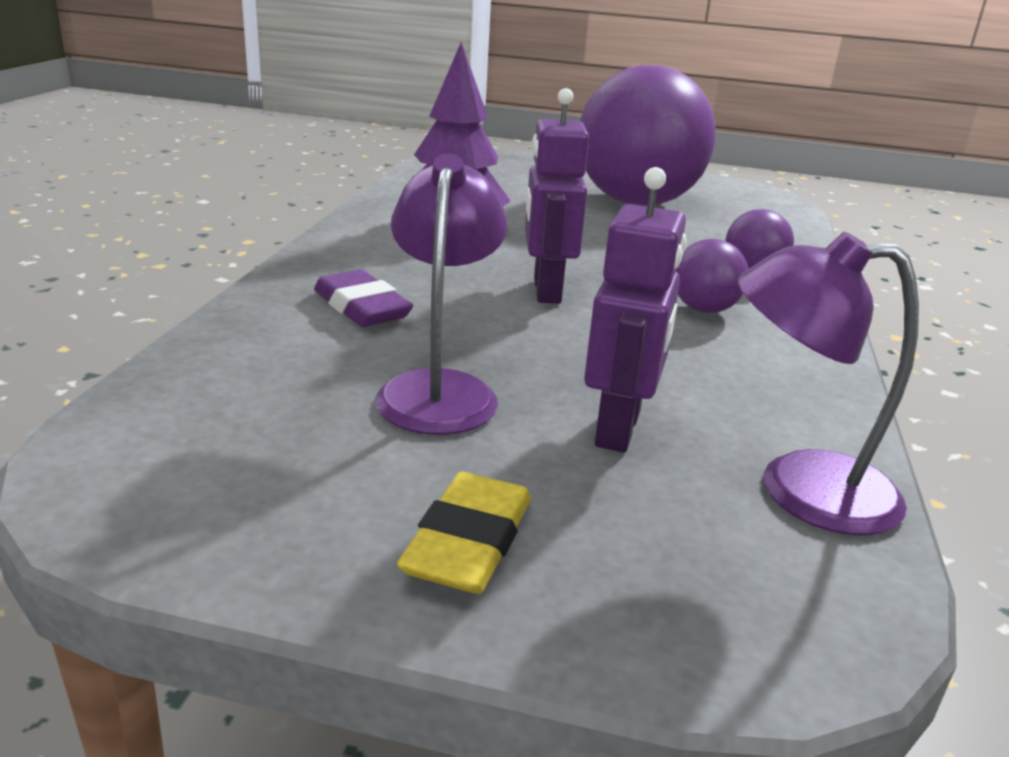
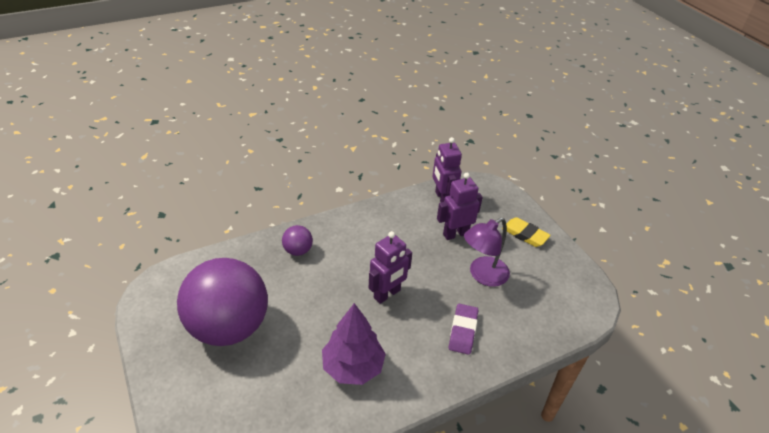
camera: 130 degrees left, 15 degrees up
(469, 542) = (525, 234): yellow eraser -> yellow eraser turned 60 degrees clockwise
(704, 309) = (353, 249): purple ball -> none
(800, 489) = (442, 198): purple lamp -> purple robot

